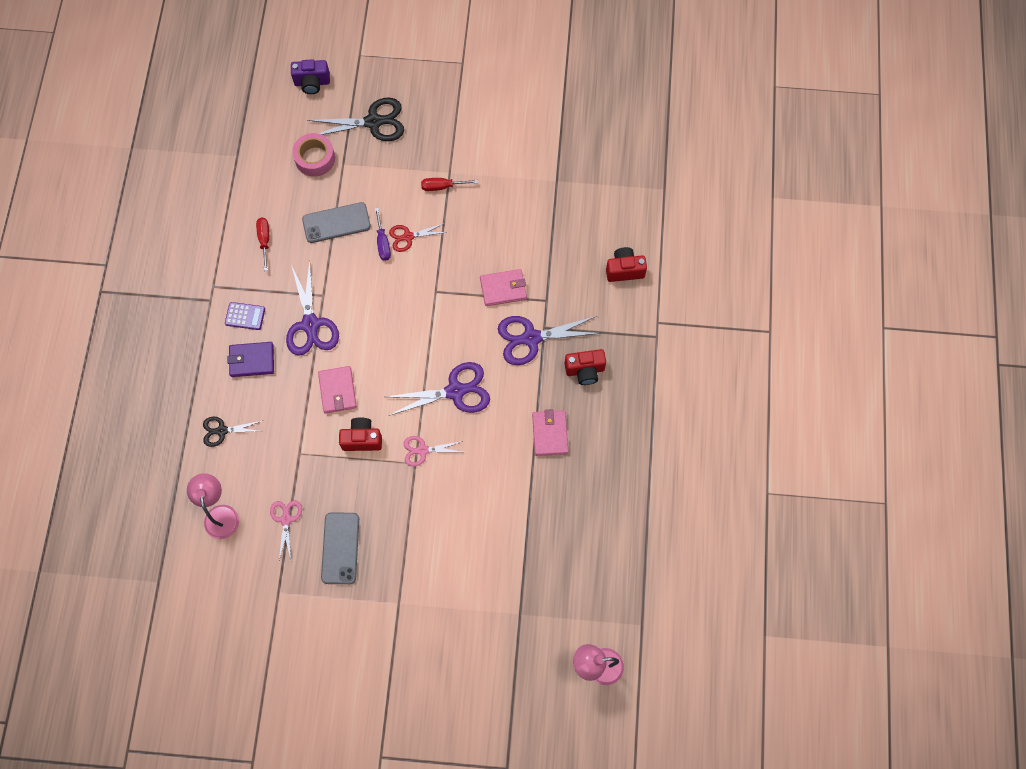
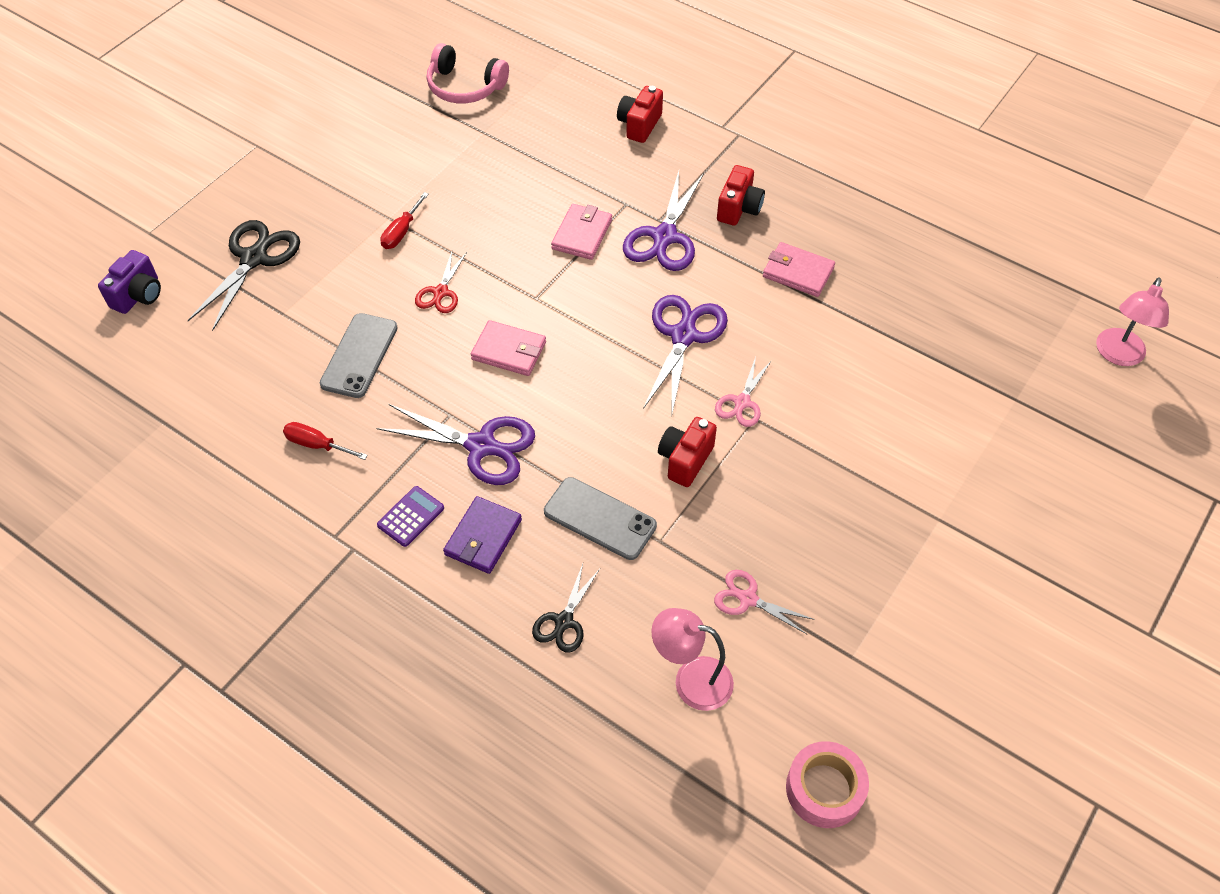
camera: 60 degrees left, 15 degrees down
(315, 158) = (248, 339): pink tape -> pink tape (824, 789)
(337, 390) = (598, 457): pink wallet -> pink wallet (509, 351)
(340, 548) = (826, 552): grey phone -> grey phone (599, 519)
(383, 243) = (428, 320): purple screwdriver -> none
(591, 145) = (465, 86): none -> pink headphones

